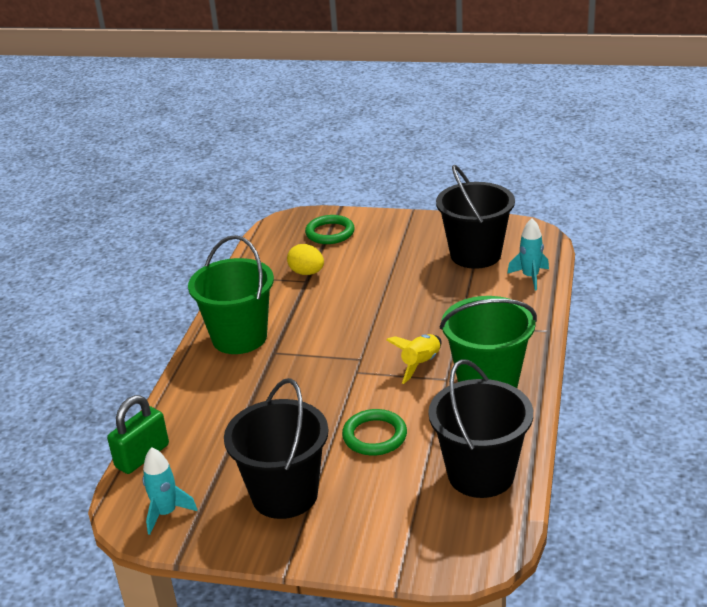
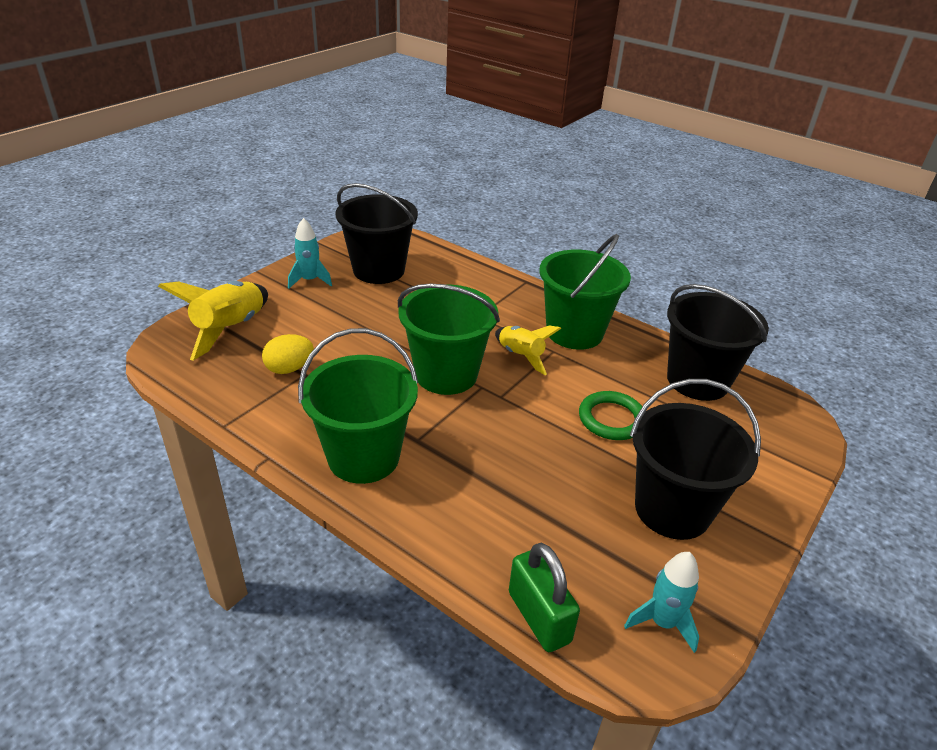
camera: 70 degrees left, 5 degrees up
(330, 233) = (231, 329): green ring -> yellow rocket
(360, 337) = (446, 374): none -> green bucket
(530, 277) = (443, 260): turquoise rocket -> turquoise rocket (310, 280)

